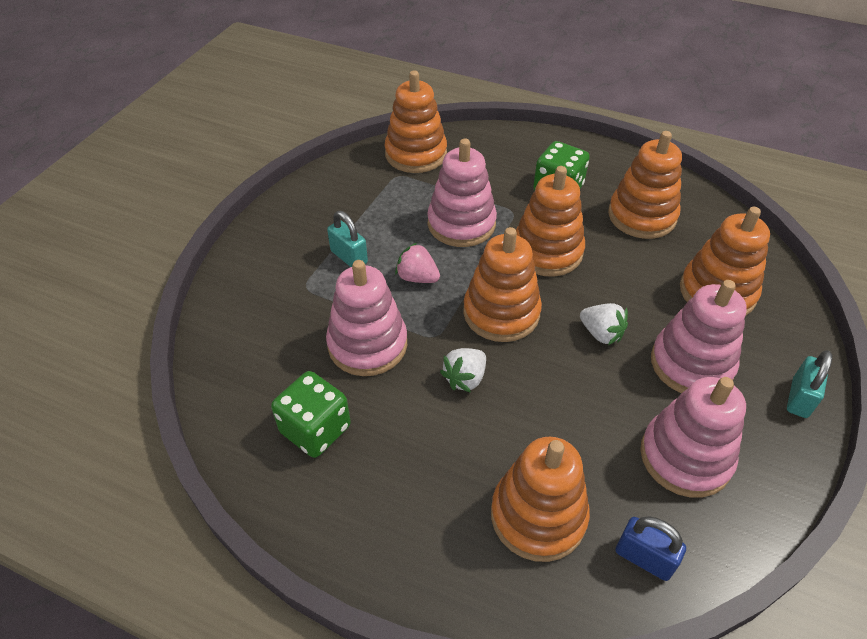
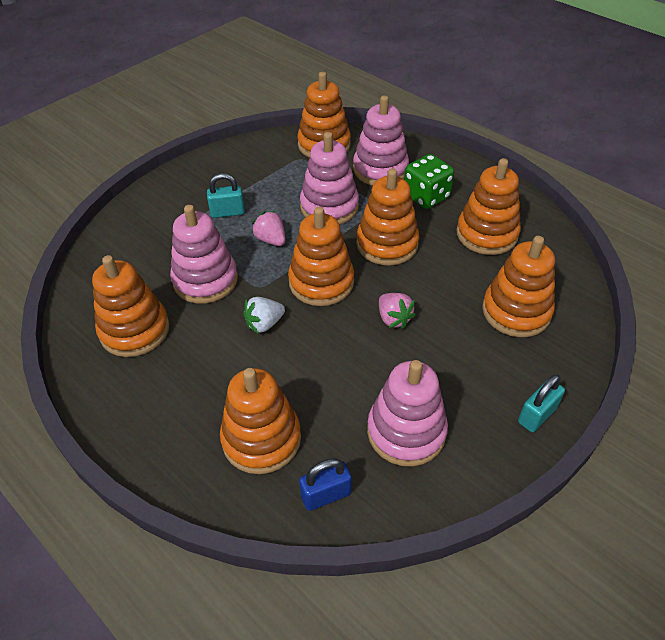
camera: 20 degrees right, 0 degrees up
(315, 429) = (134, 330): green dice -> orange stacking toy
(349, 257) = (227, 212): turquoise padlock -> turquoise padlock turned 75 degrees counterclockwise
(601, 333) = (393, 319): white strawberry -> pink strawberry
(644, 558) = (326, 495): blue padlock -> blue padlock turned 75 degrees counterclockwise
(691, 364) = (456, 362): pink stacking toy -> pink stacking toy (380, 169)

